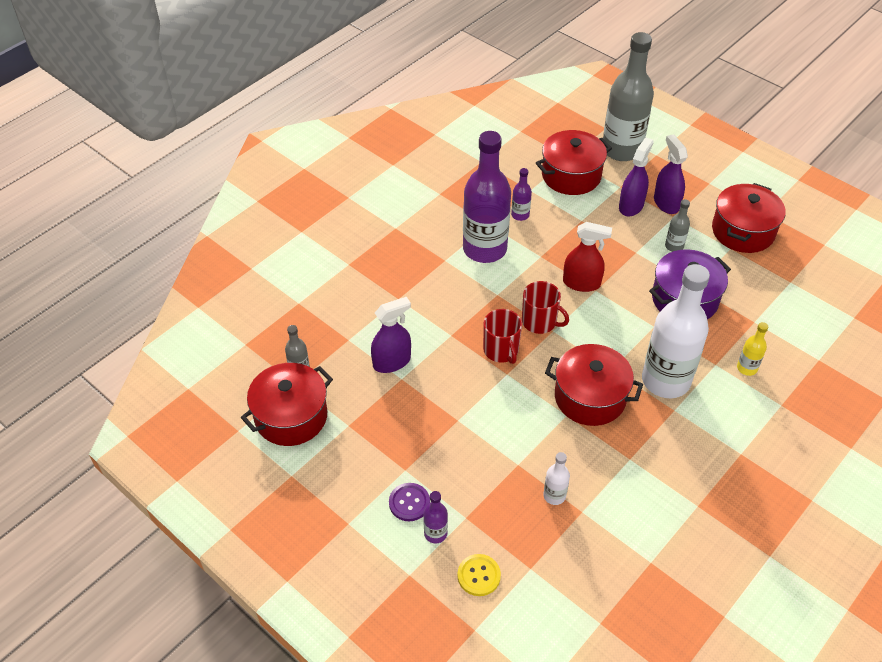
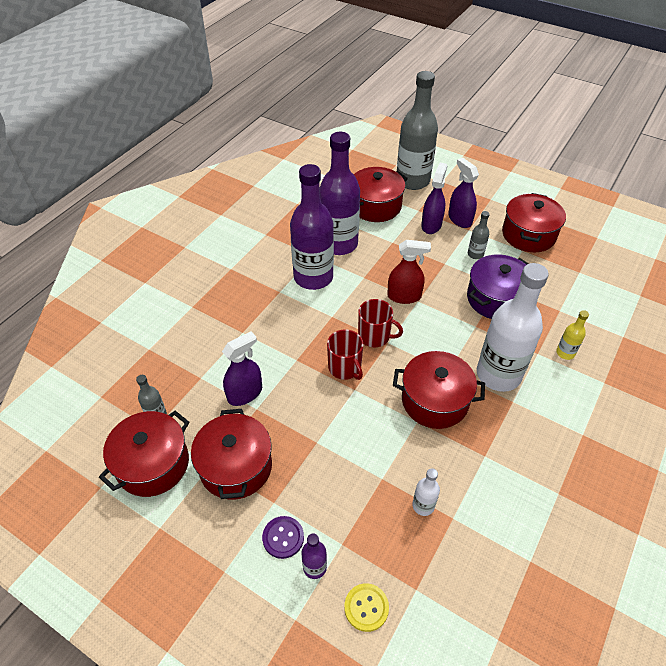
camera: 10 degrees left, 0 degrees up
(372, 431) = (236, 466): none -> red pot
(520, 215) = (339, 244): purple bottle -> purple bottle, size x2.36

